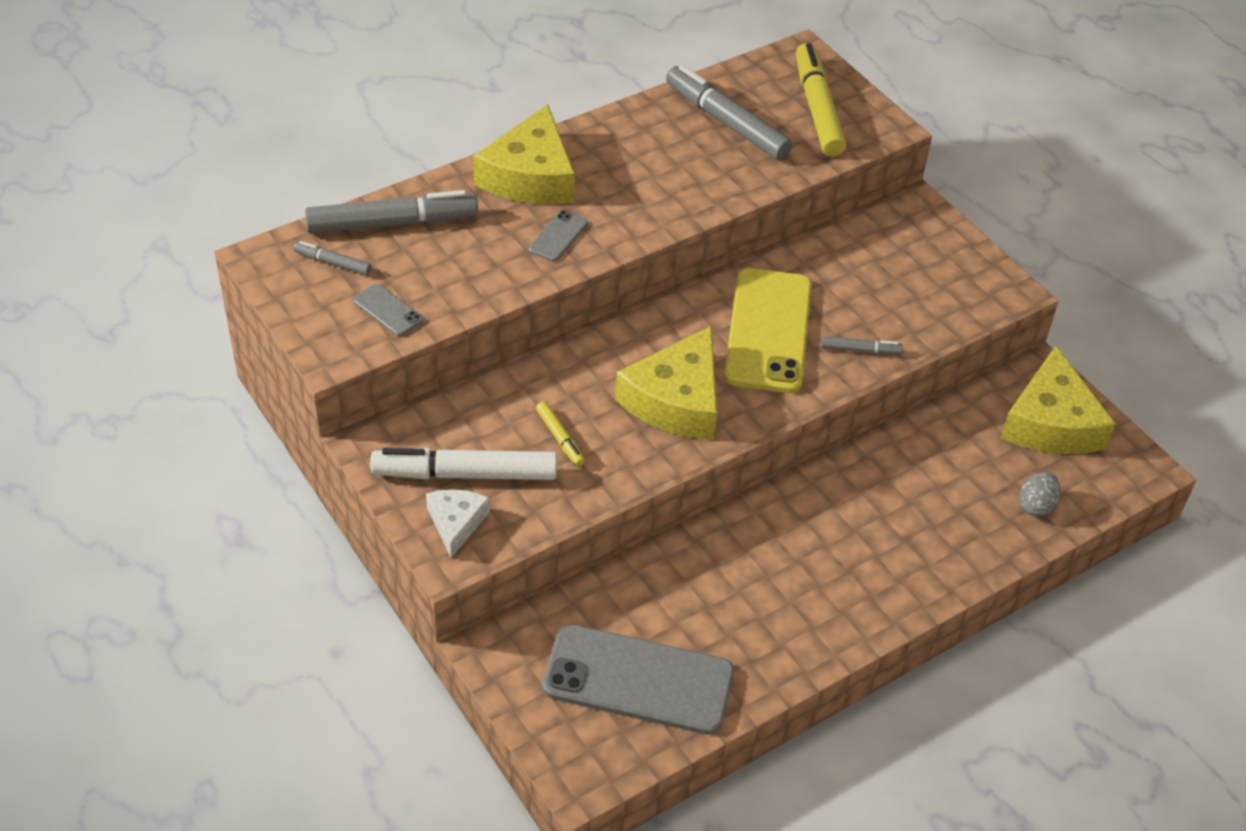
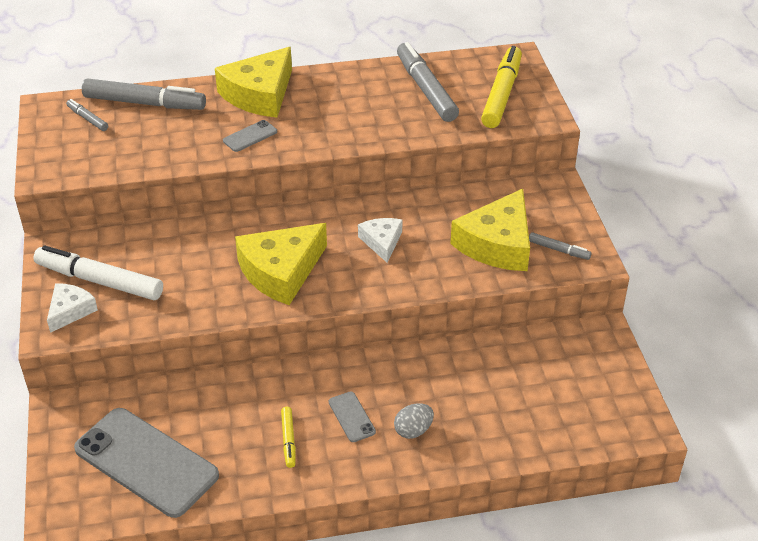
camera: 25 degrees right, 5 degrees down
(388, 310) = (100, 156): grey phone -> grey phone (351, 417)
(560, 438) = (180, 275): yellow marker -> yellow marker (288, 440)
(768, 331) = (382, 242): yellow phone -> white cheese
(860, 350) = (443, 272): grey marker -> grey marker (558, 250)
(1036, 505) = (535, 429): grey egg -> grey egg (413, 430)
(1051, 422) = (588, 372): yellow cheese -> yellow cheese (497, 244)

